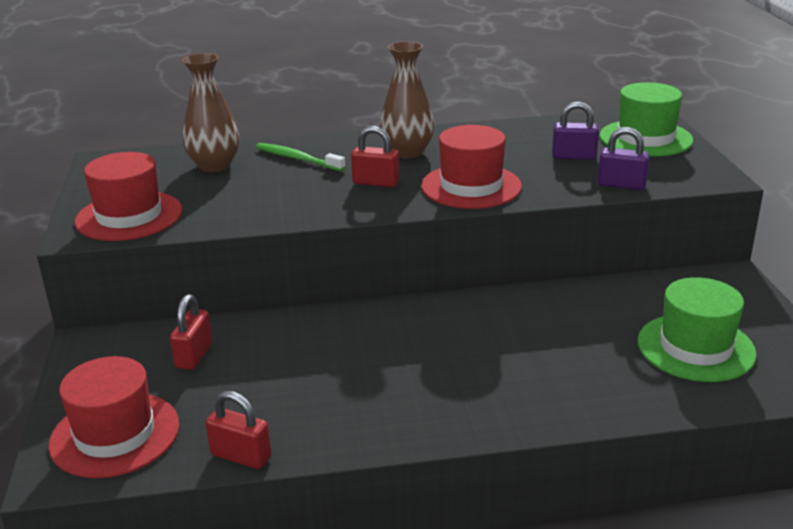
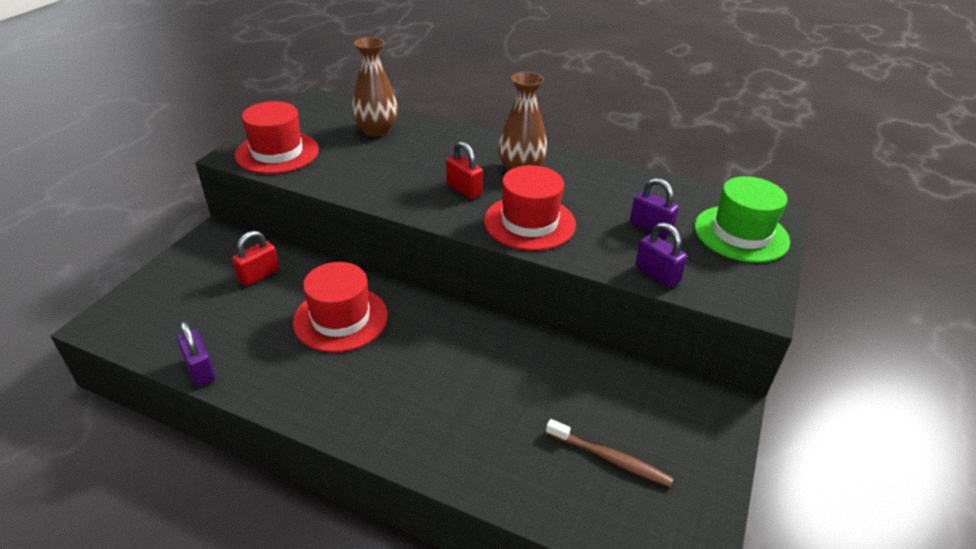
camera: 30 degrees right, 10 degrees up
(115, 434) = (156, 313): red hat -> red hat (340, 318)
(241, 456) = (200, 370): red padlock -> purple padlock
(297, 159) = (436, 145): green toothbrush -> none
(695, 347) = (610, 458): green hat -> brown toothbrush

